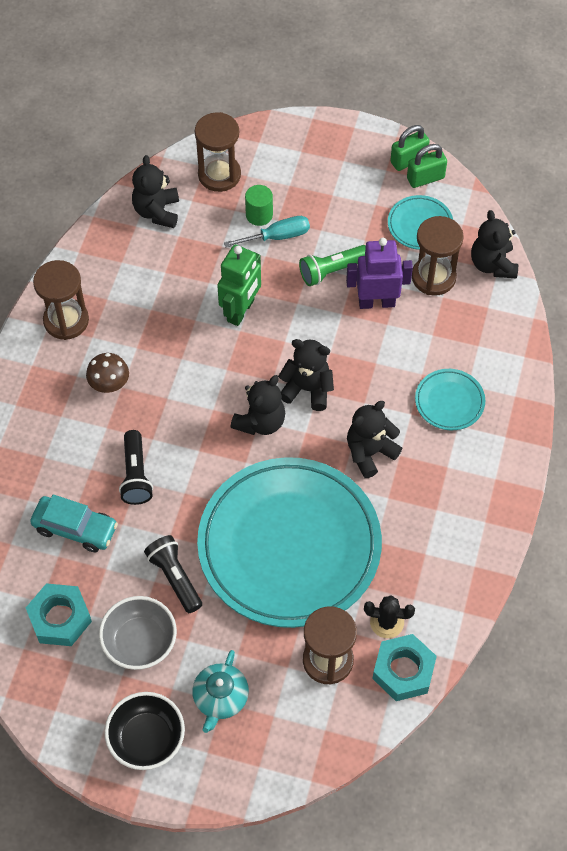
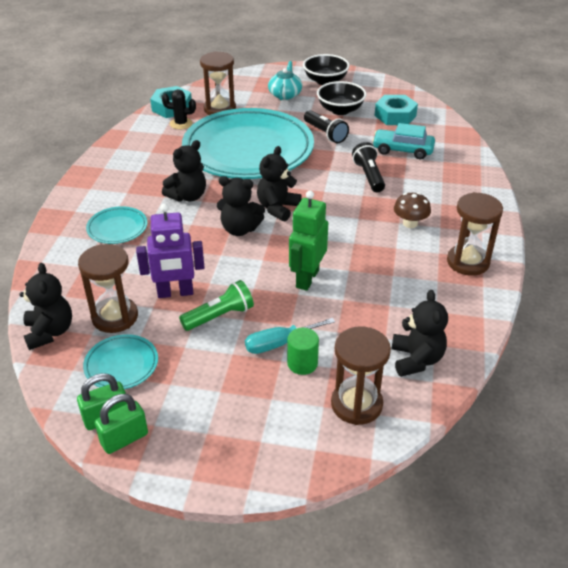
camera: 175 degrees right, 20 degrees down
(140, 642) = (340, 110): grey bowl -> black bowl

